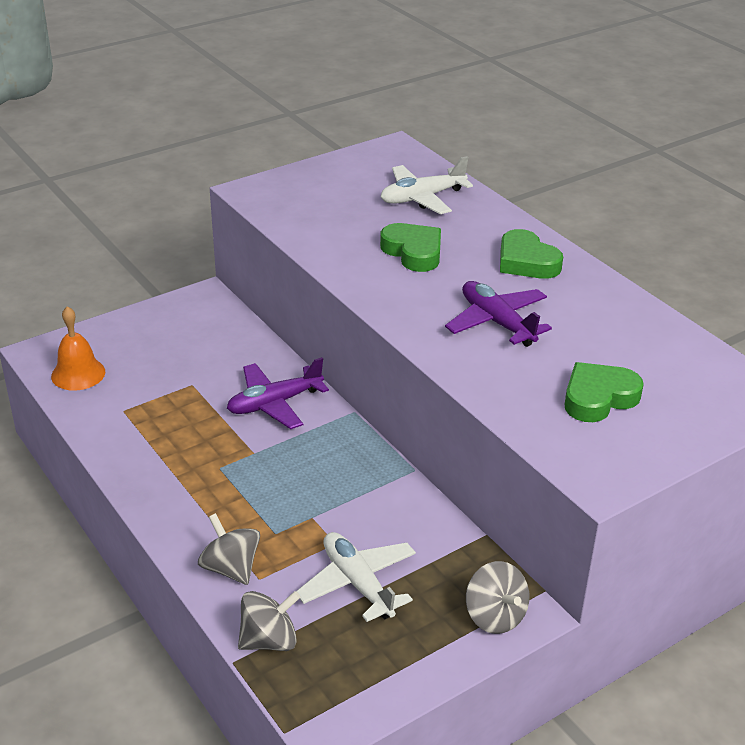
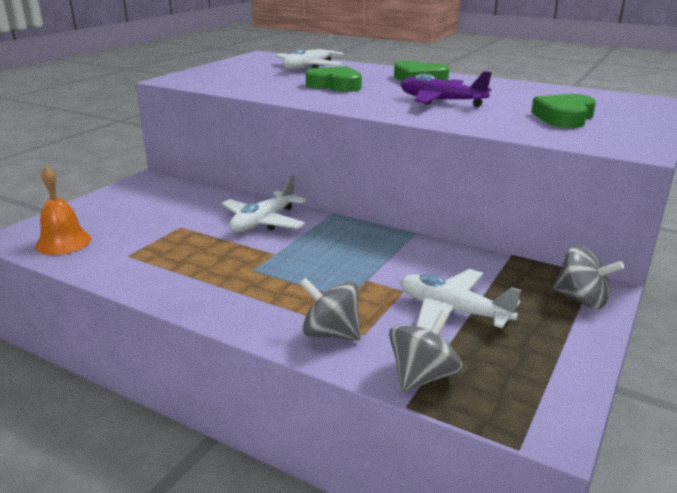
camera: 25 degrees left, 10 degrees down
(274, 403) = (264, 222): purple plane -> white plane

